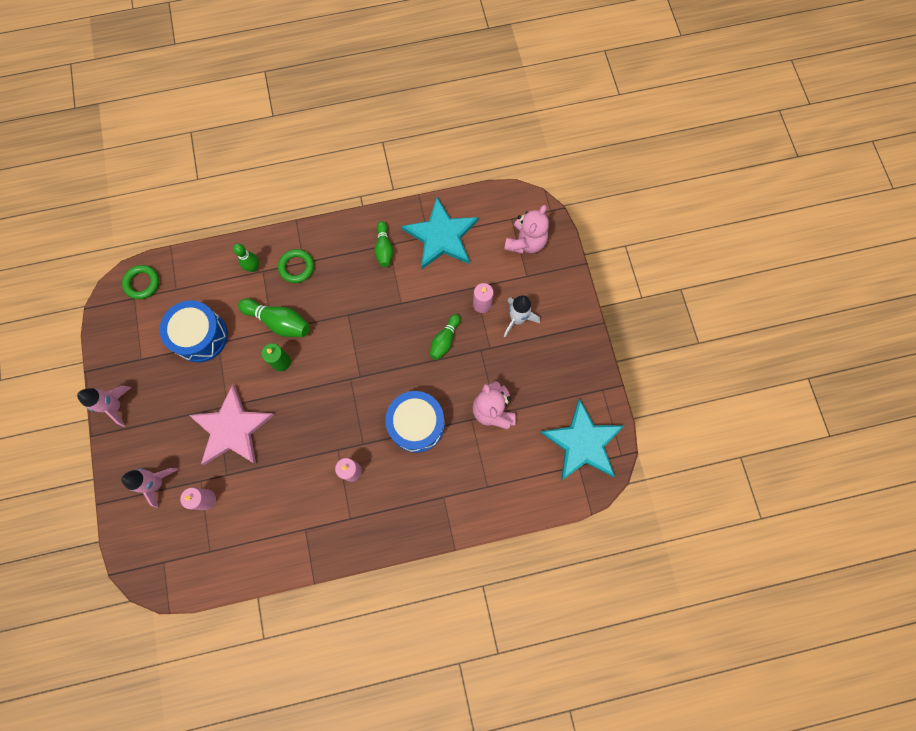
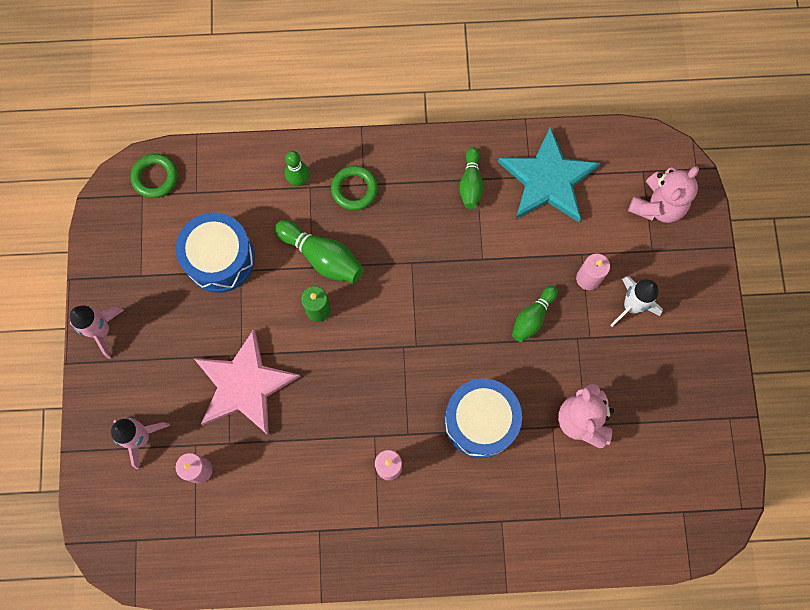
camera: 10 degrees right, 0 degrees up
(582, 442) = (693, 483): turquoise star -> none

